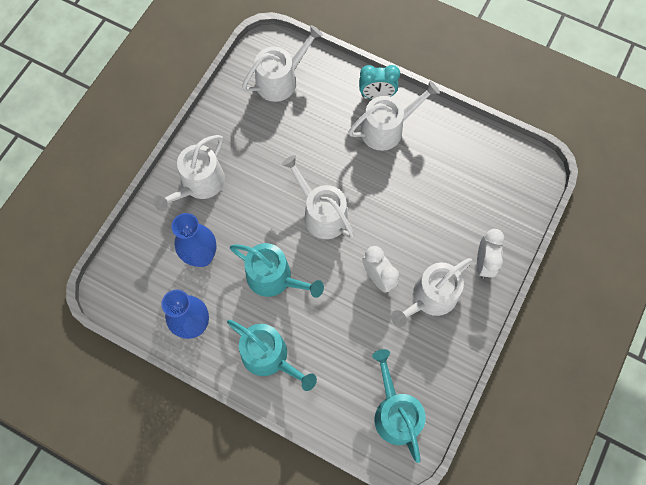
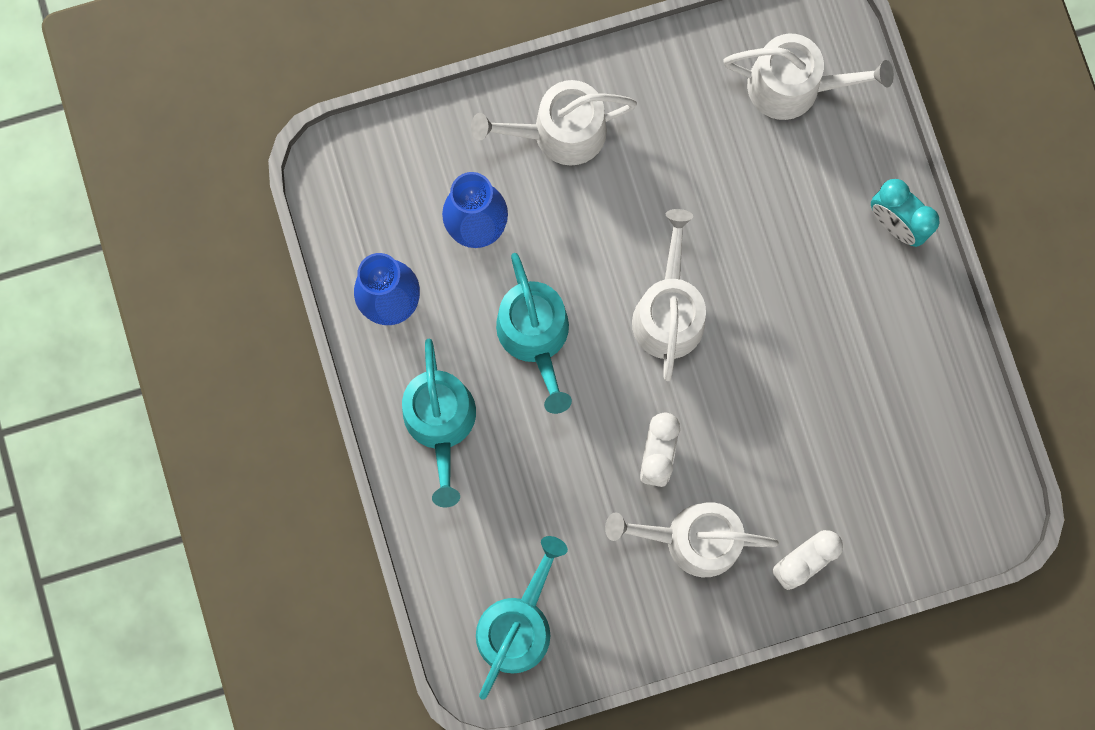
camera: 45 degrees right, 10 degrees up
(386, 129) = (861, 281): white watering can -> none

